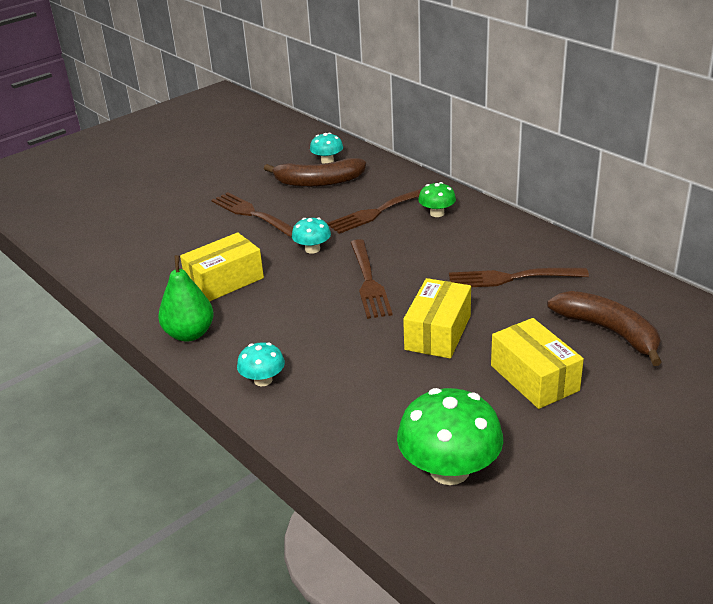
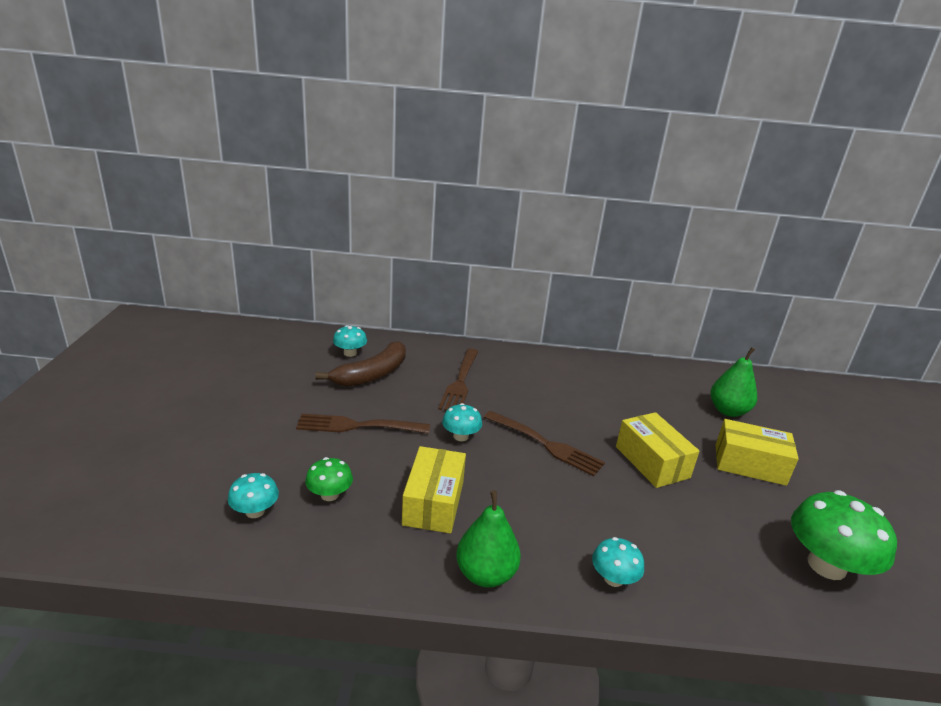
camera: 50 degrees left, 5 degrees down
(122, 239) = (255, 511): none -> turquoise mushroom
(437, 213) = (503, 368): green mushroom -> green mushroom (329, 494)
(512, 278) = (624, 398): brown fork -> none
(609, 332) = (728, 411): brown banana -> green pear

